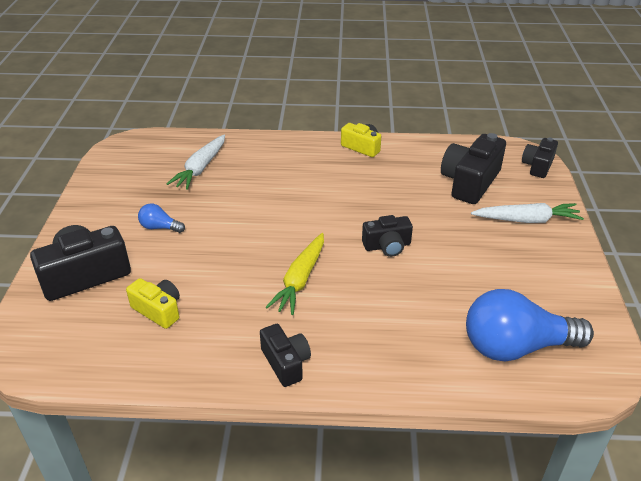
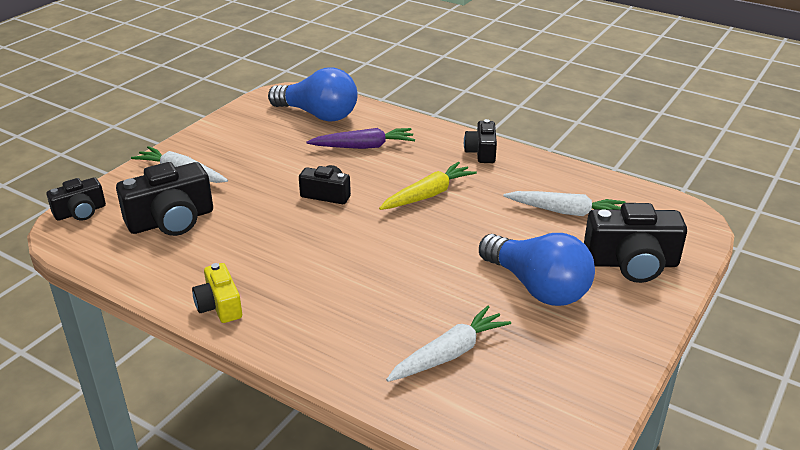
camera: 150 degrees left, 5 degrees down
(158, 310) = (566, 212): yellow camera -> white carrot
(159, 227) = (537, 287): blue light bulb -> blue light bulb, size x2.23
(415, 317) = (363, 146): none -> purple carrot

